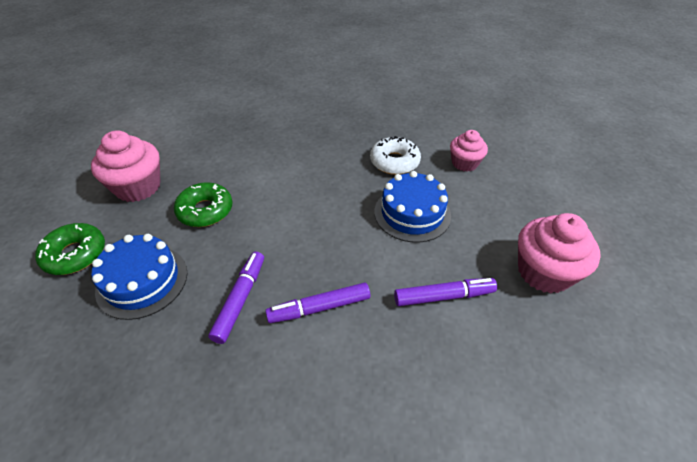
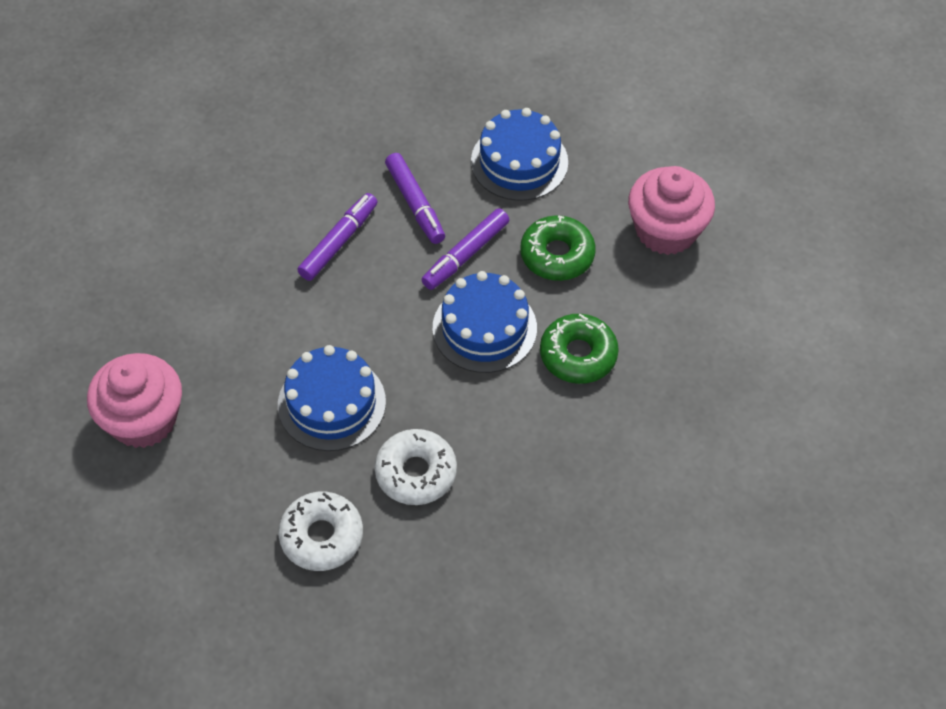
camera: 140 degrees right, 10 degrees up
(75, 254) = (612, 140): green donut -> green donut (578, 355)
(290, 200) = (484, 328): none -> blue cake
(443, 296) = (232, 325): purple marker -> purple marker (465, 255)
(464, 163) = (321, 536): pink cupcake -> white donut

